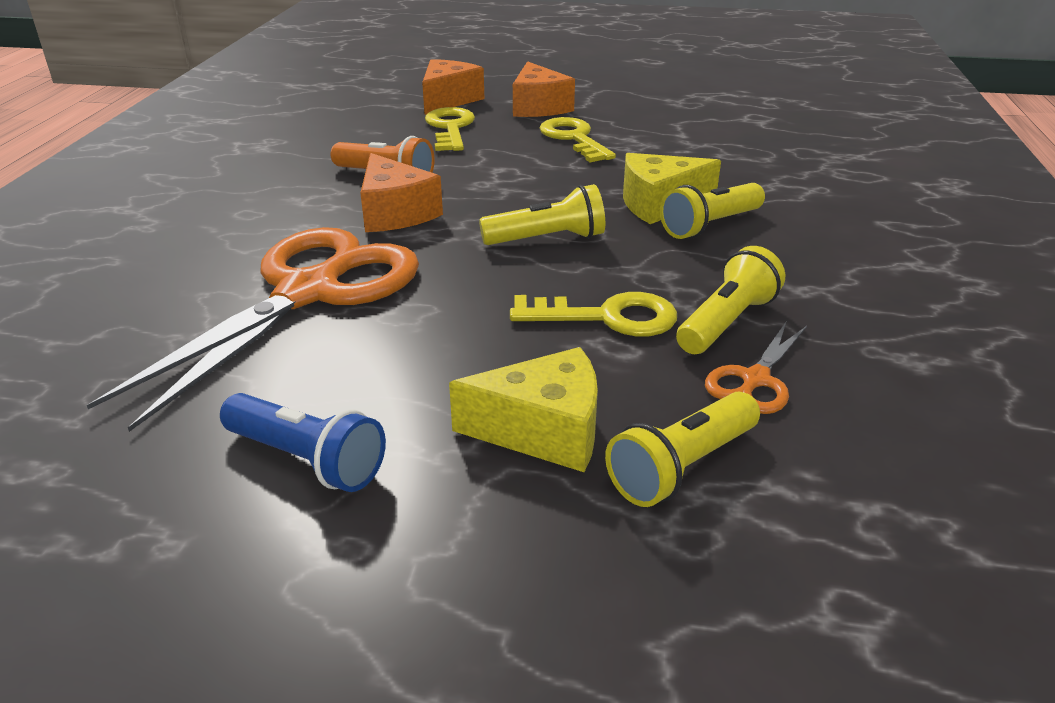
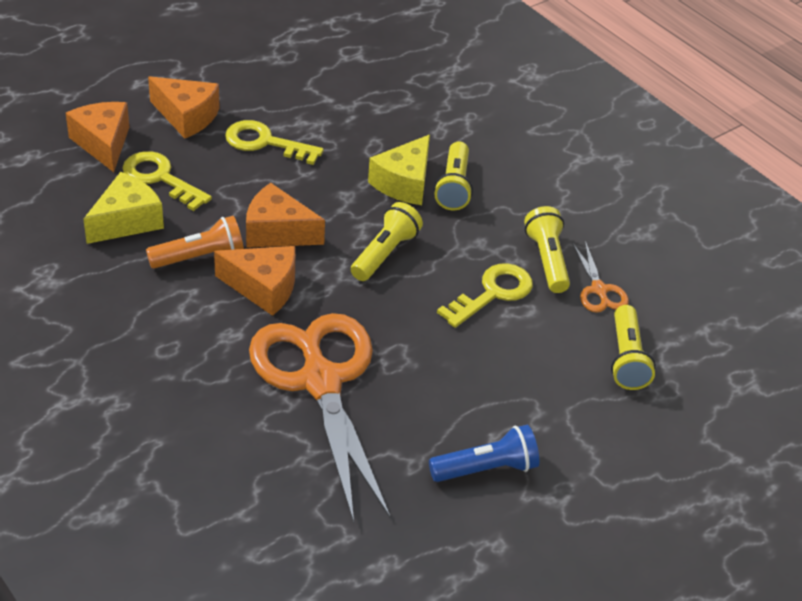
camera: 50 degrees left, 10 degrees up
(478, 187) = (277, 232): none -> orange cheese
(543, 431) = (555, 381): yellow cheese -> yellow cheese (127, 221)

